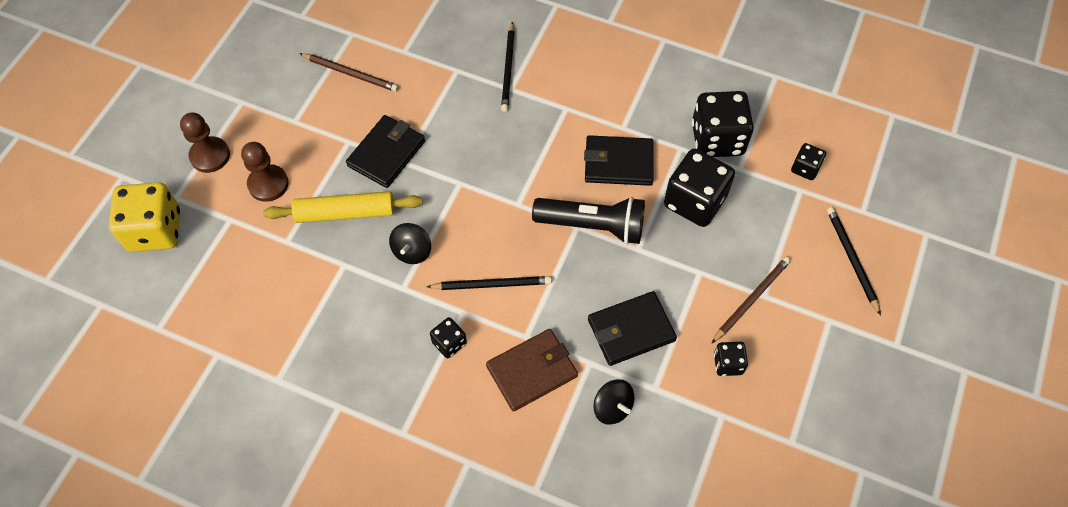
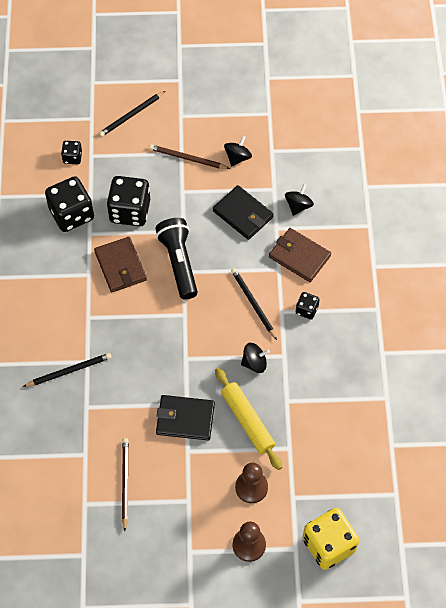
camera: 115 degrees left, 0 degrees up
(618, 163) = (120, 266): black wallet -> brown wallet
(728, 364) = (237, 157): black dice -> black spinning top

